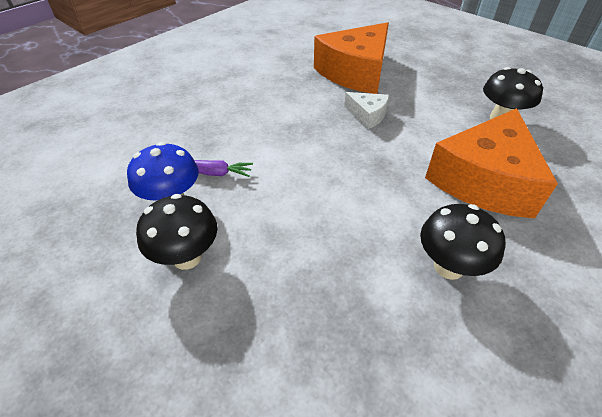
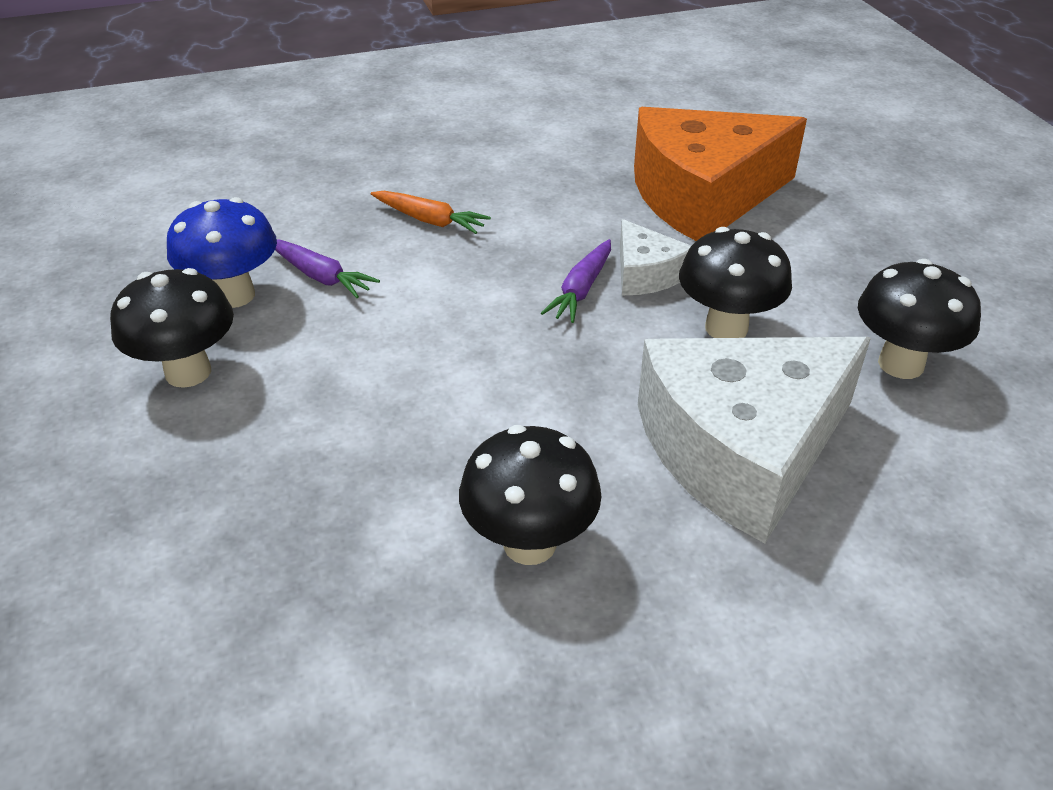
camera: 30 degrees right, 5 degrees down
(243, 123) = (430, 220): none -> orange carrot
(348, 133) = (581, 290): none -> purple carrot
(424, 128) = (726, 328): none -> black mushroom
(484, 180) = (742, 449): orange cheese -> white cheese

